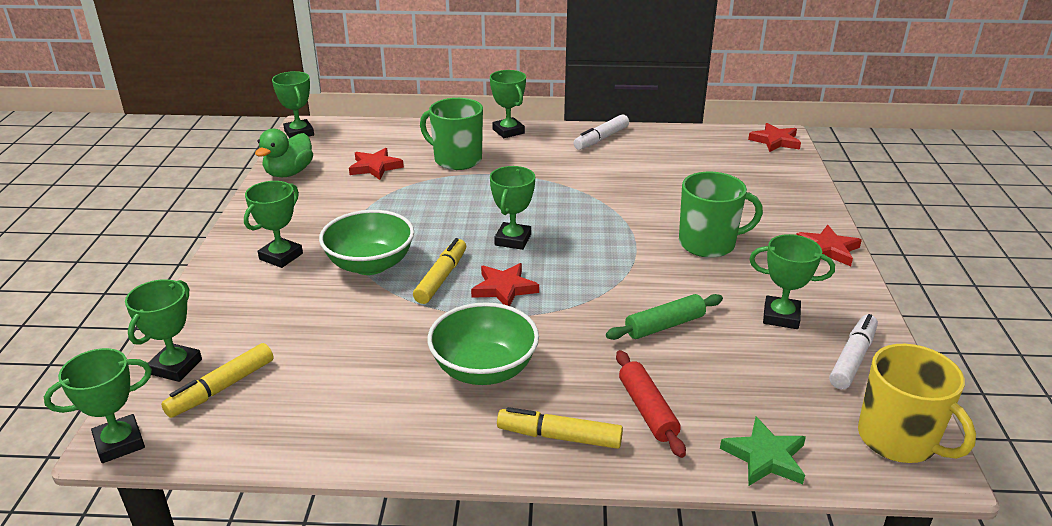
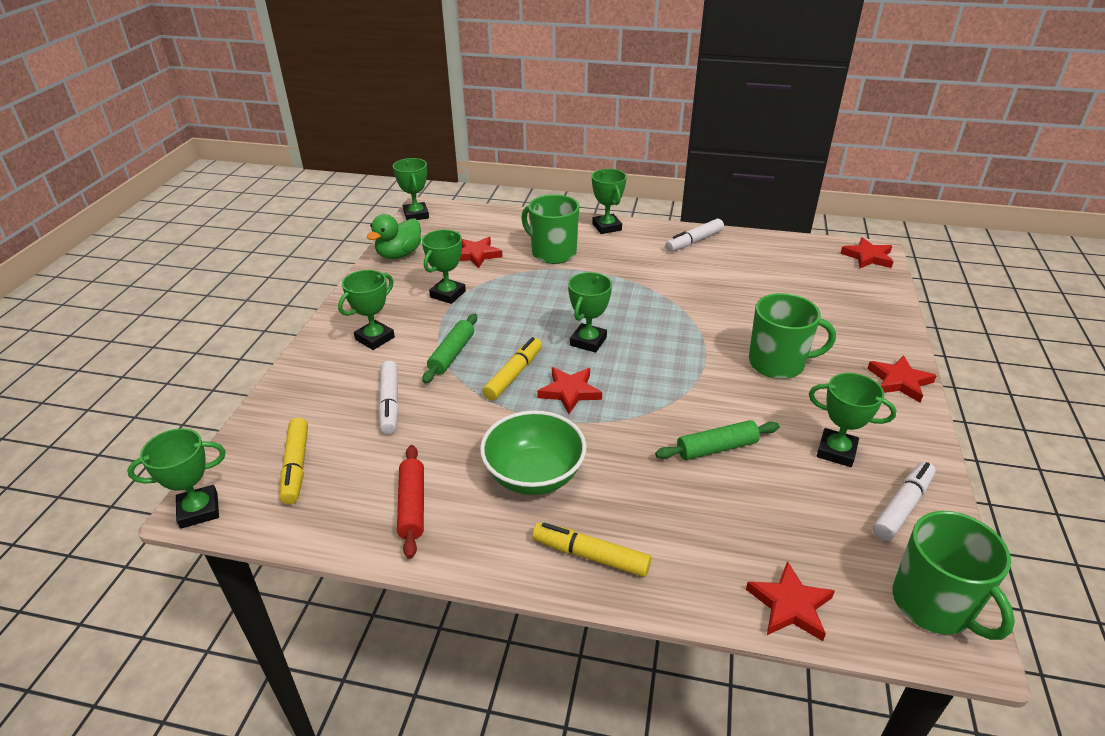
camera: 10 degrees right, 5 degrees up
(175, 367) = (261, 440): green trophy -> green trophy (448, 294)
(222, 388) = (296, 466): yellow marker -> yellow marker turned 60 degrees counterclockwise
(313, 317) = (390, 403): none -> white marker
(370, 264) = (452, 354): green bowl -> green rolling pin
(647, 410) = (681, 538): red rolling pin -> red rolling pin (412, 506)
(765, 457) = (790, 605): green star -> red star
(898, 439) = (933, 604): yellow mug -> green mug

